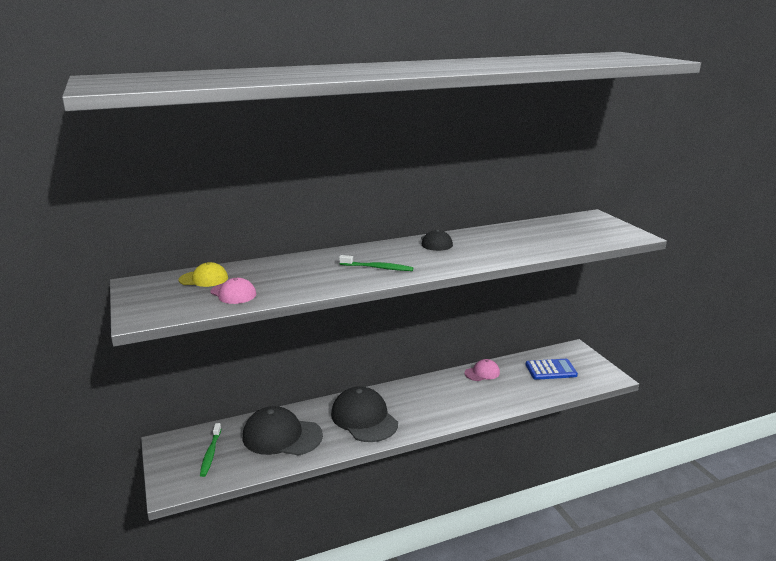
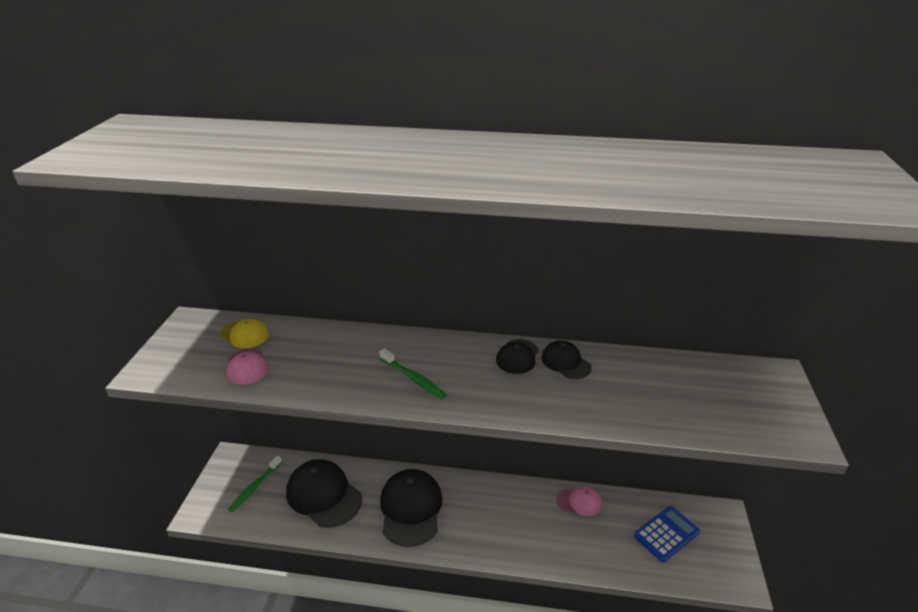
camera: 30 degrees right, 10 degrees up
(470, 238) = (566, 362): none -> black cap
(551, 370) = (666, 534): blue calculator -> blue calculator turned 60 degrees counterclockwise

